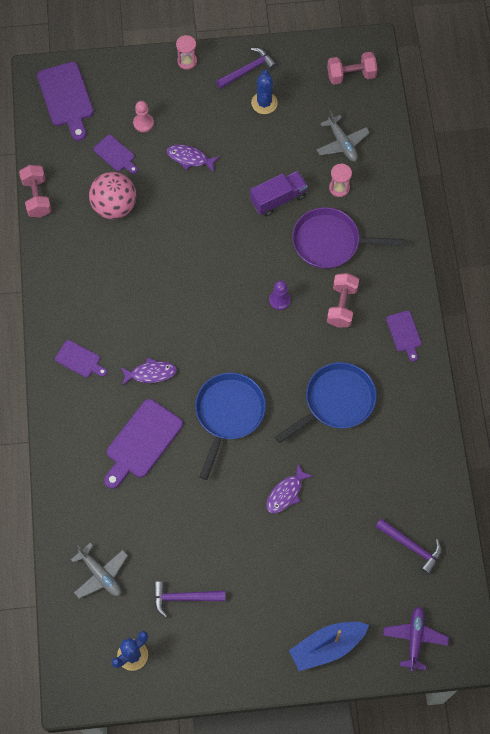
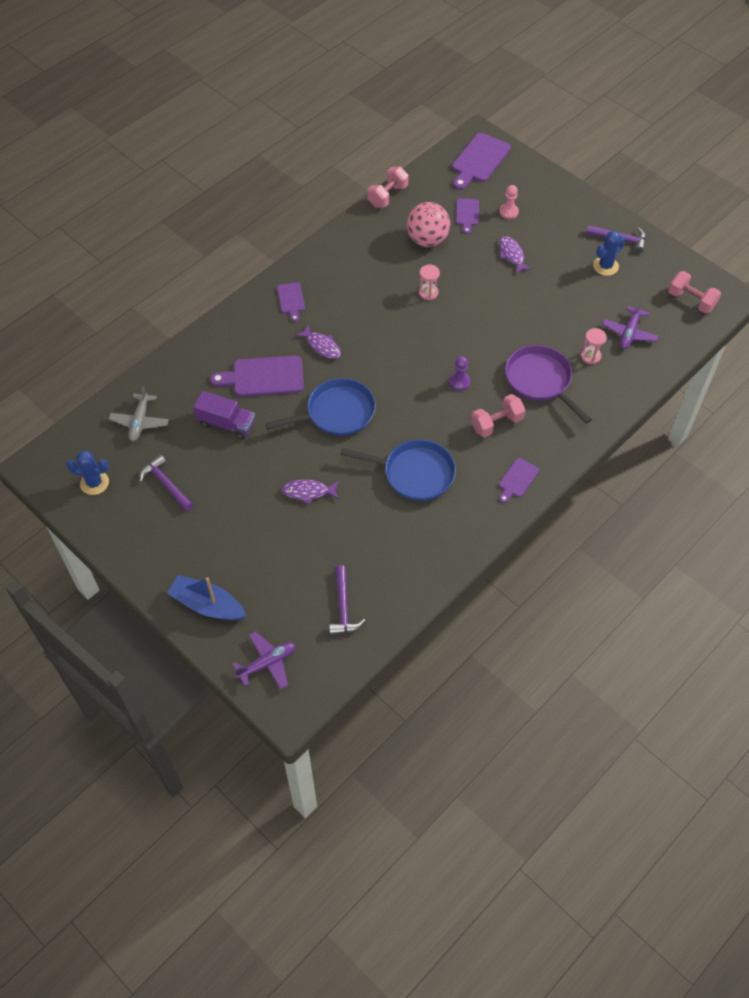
camera: 50 degrees right, 10 degrees down
(187, 61) = (585, 202): pink hourglass -> pink hourglass (428, 293)
(278, 199) = (539, 326): purple truck -> purple truck (226, 424)
(342, 143) = (629, 333): grey plane -> purple plane

